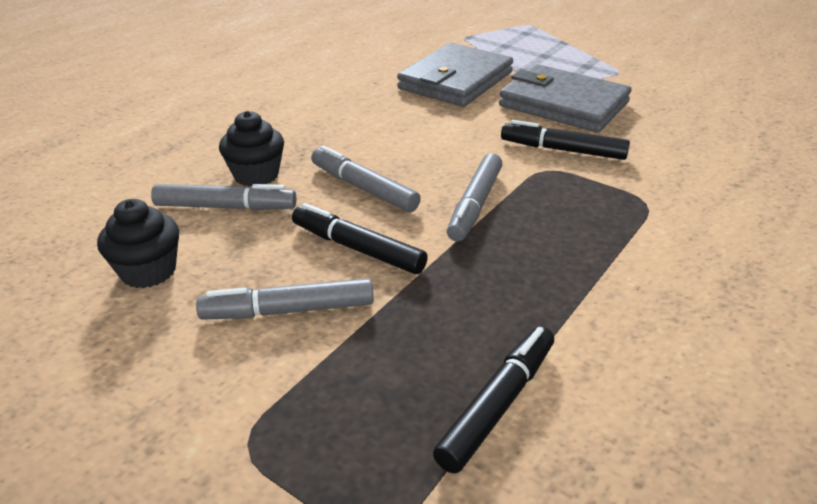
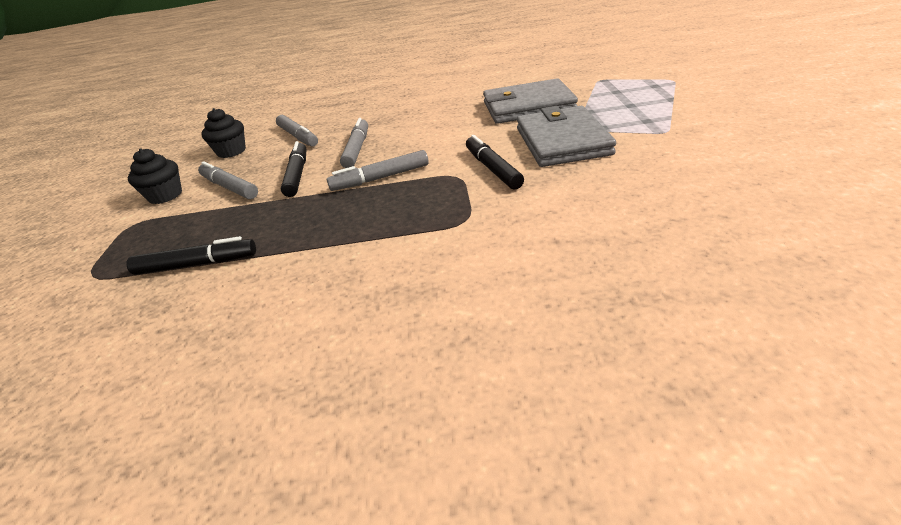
camera: 55 degrees right, 0 degrees up
(256, 175) = (335, 127): black cupcake -> black cupcake (165, 195)

